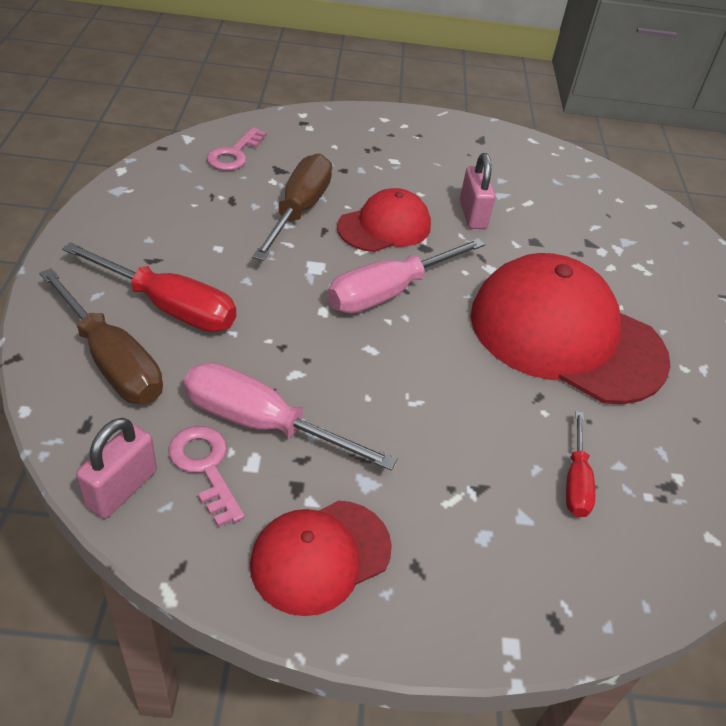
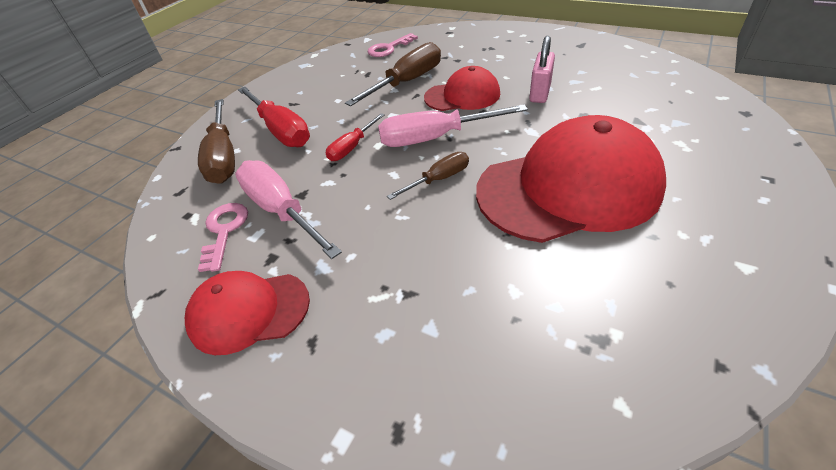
camera: 35 degrees right, 0 degrees up
(122, 488) = (167, 233): pink padlock -> none
(428, 347) = (439, 179): none -> brown screwdriver
(566, 336) = (568, 188): red cap -> red cap turned 105 degrees clockwise
(576, 481) = (501, 309): red screwdriver -> red screwdriver (352, 147)

